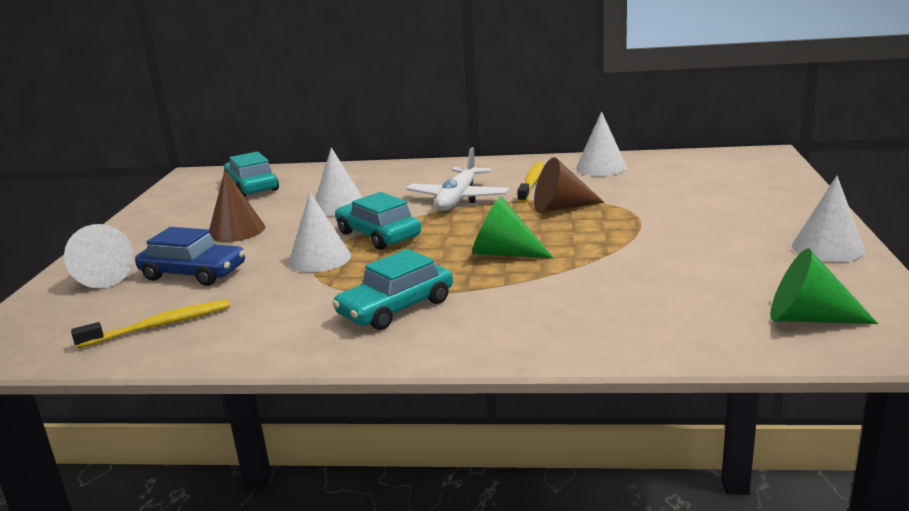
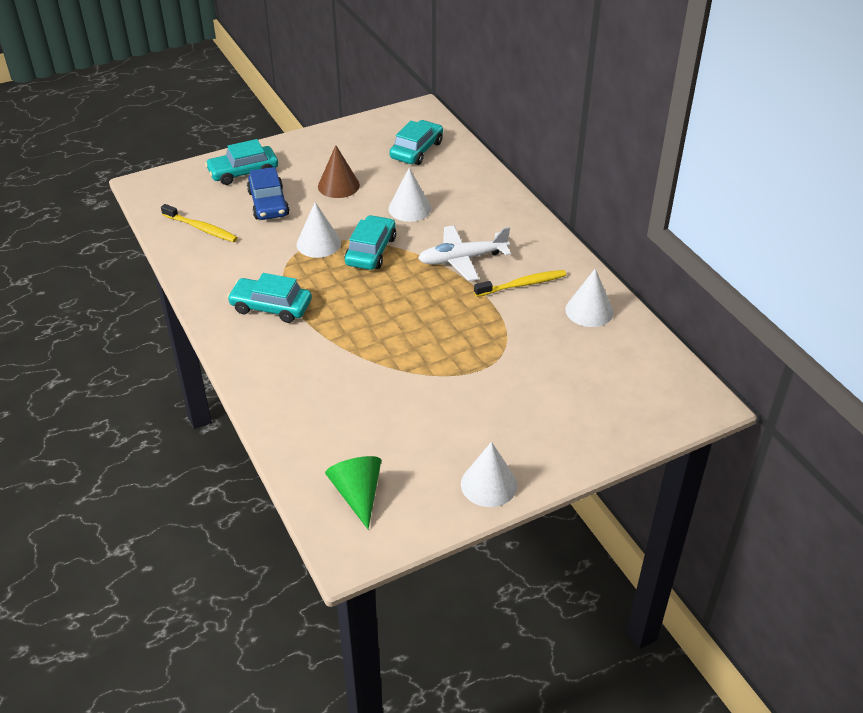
camera: 55 degrees right, 20 degrees up
(102, 277) = (243, 172): white cone -> turquoise car
(504, 253) = (376, 321): green cone -> none
(561, 208) = (479, 319): brown cone -> none

